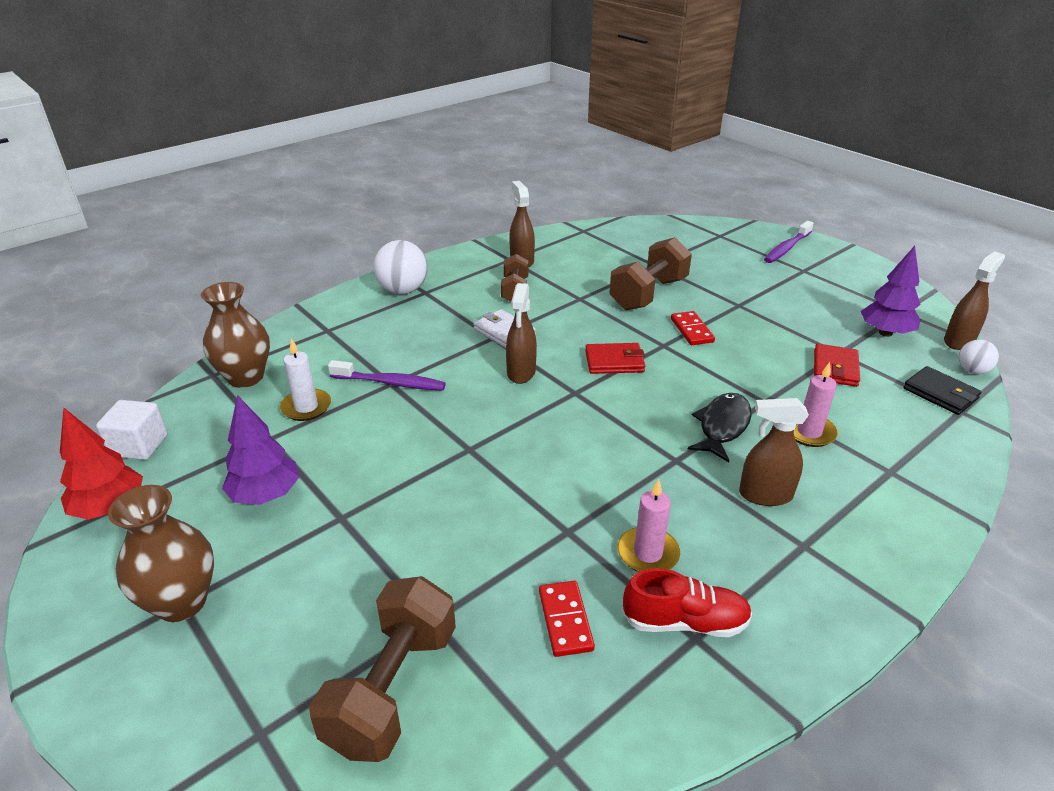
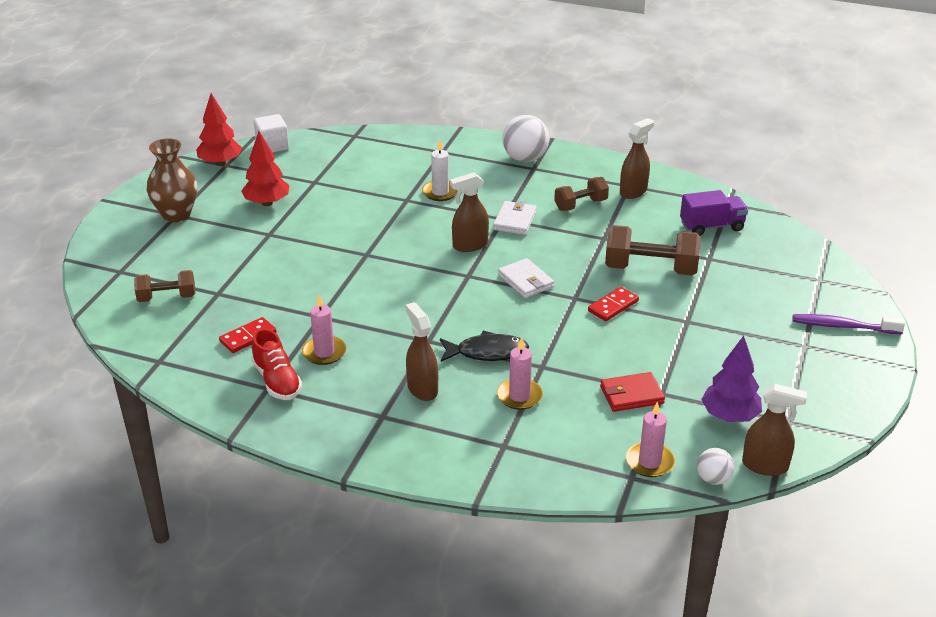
camera: 60 degrees right, 0 degrees up
(245, 377) = (362, 147): brown vase -> none
(266, 495) = (267, 203): purple tree -> red tree
(306, 407) = (353, 181): white candle -> white candle (440, 192)
(391, 383) = (406, 199): purple toothbrush -> none
(392, 688) = (167, 297): brown dumbbell -> brown dumbbell, size x0.61
(609, 248) = (711, 226): none -> purple truck
(614, 362) = (525, 281): red wallet -> white wallet
(940, 393) = (649, 462): black wallet -> pink candle

